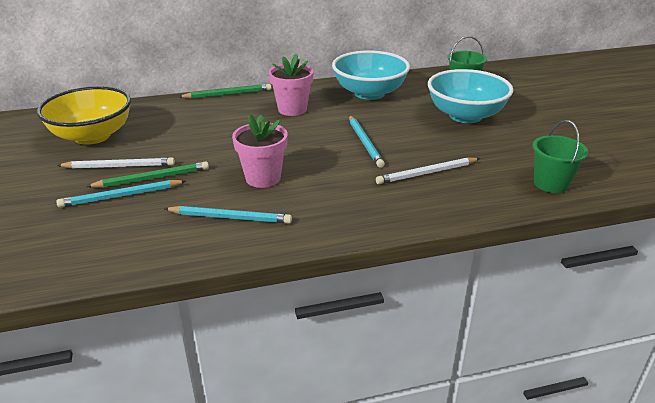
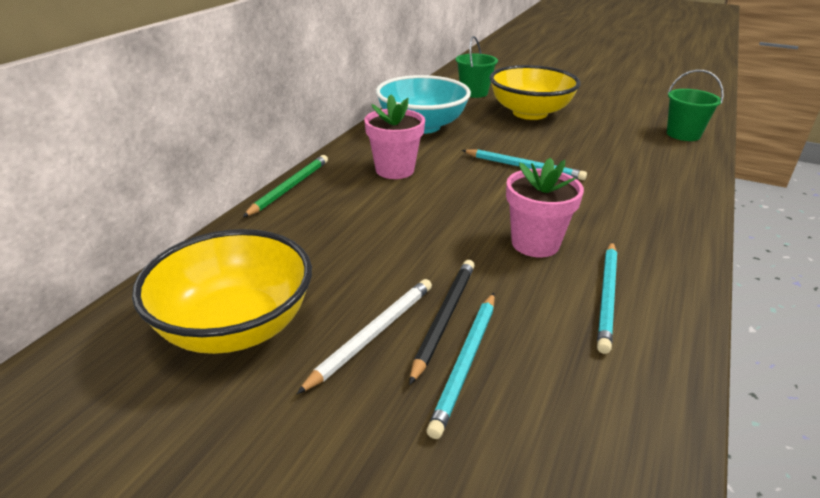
camera: 50 degrees left, 0 degrees up
(152, 178) = (444, 318): green pencil -> black pencil
(230, 217) = (607, 297): turquoise pencil -> turquoise pencil turned 150 degrees clockwise
(427, 173) = (617, 166): white pencil -> none
(465, 115) = (530, 113): turquoise bowl -> yellow bowl

